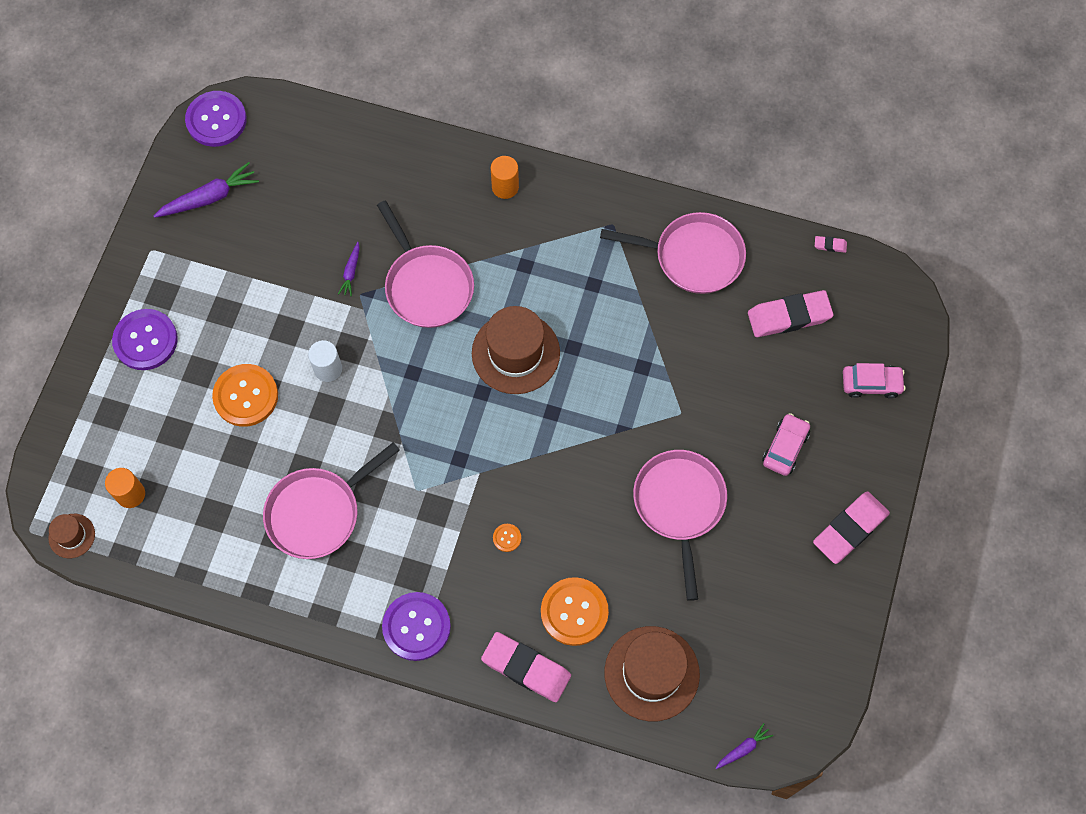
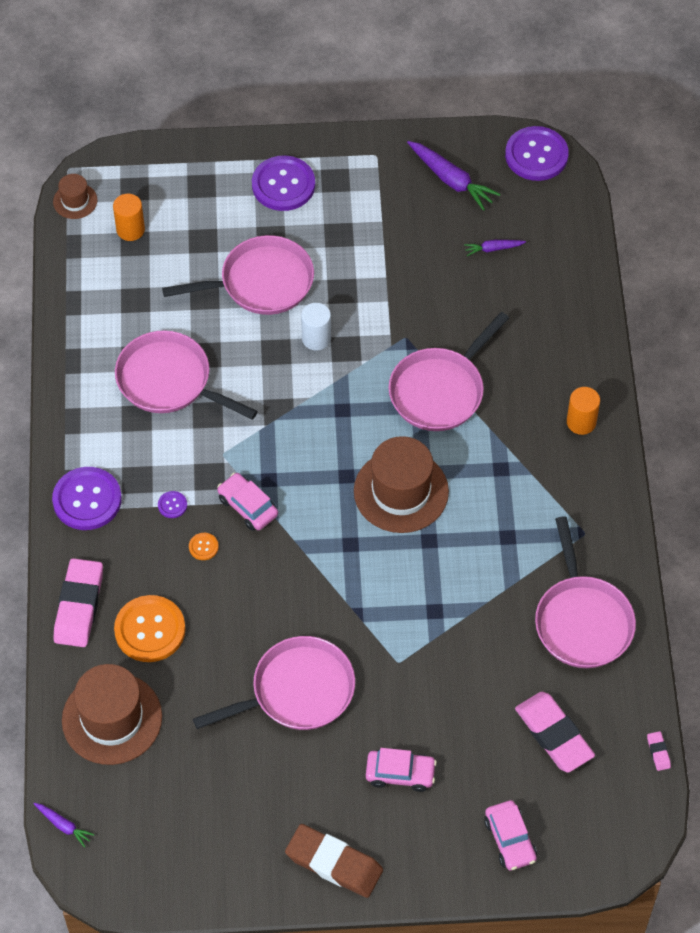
camera: 70 degrees right, 10 degrees down
(246, 396) = (261, 282): orange button -> pink pan
(351, 272) = (425, 322): purple carrot -> purple carrot (493, 249)
(452, 551) = (172, 505): none -> purple button
(480, 486) = (248, 506): none -> pink car
(850, 529) = (334, 863): pink eraser -> brown eraser

